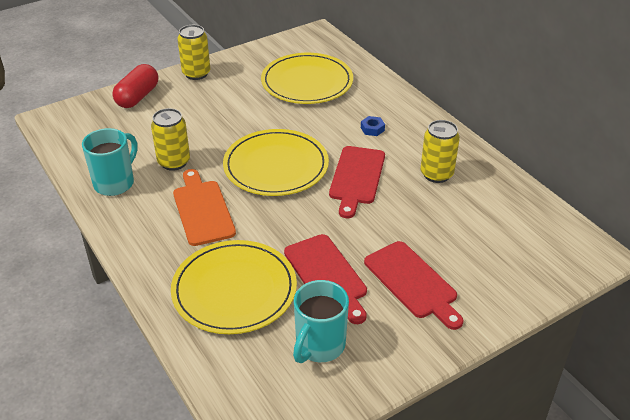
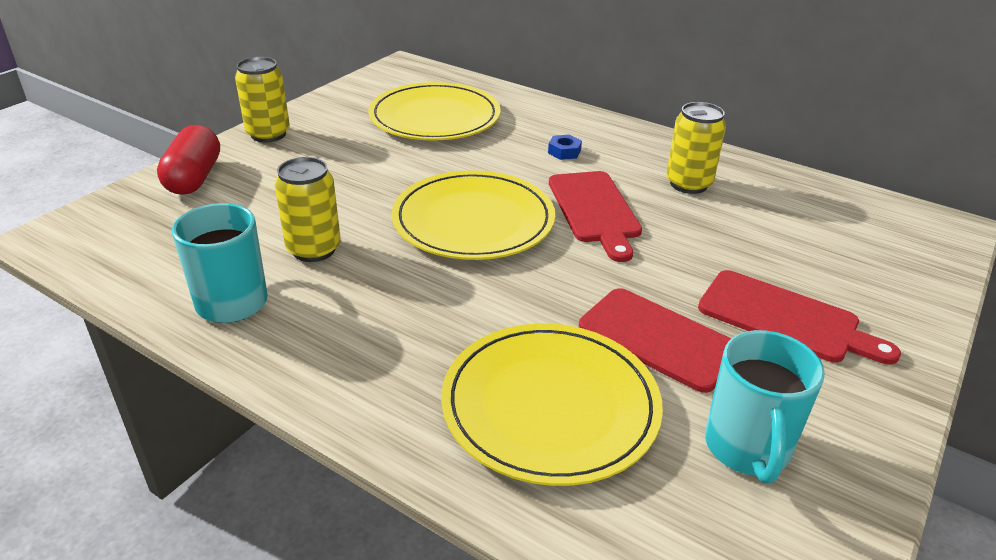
camera: 25 degrees left, 5 degrees down
(202, 210) = (408, 303): orange cutting board -> none

